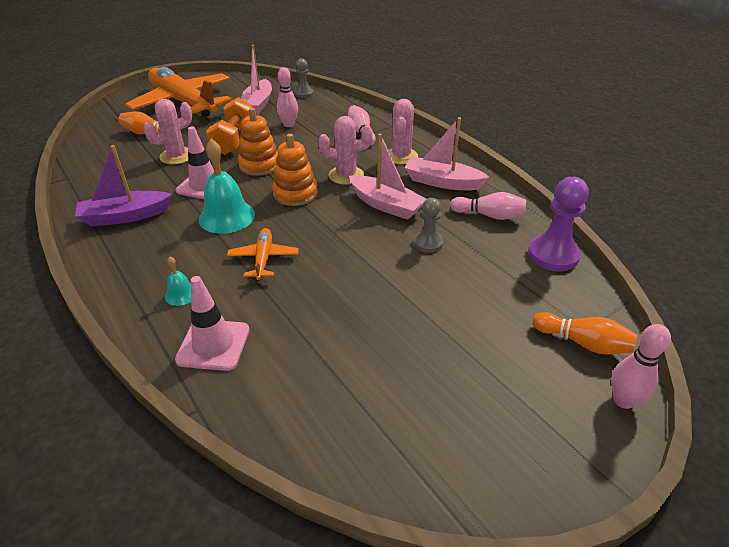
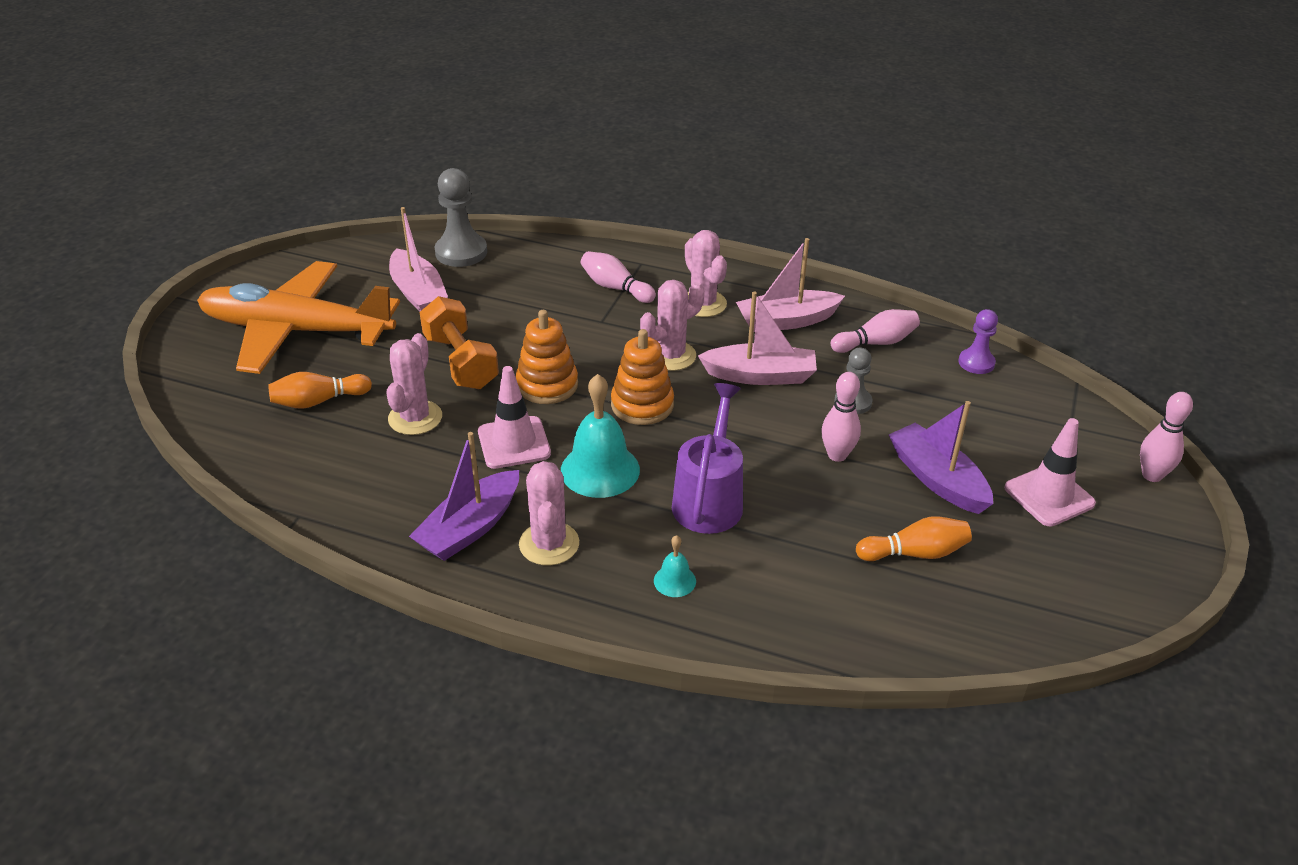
camera: 35 degrees left, 0 degrees up
(148, 242) = (549, 544): none -> pink cactus
(213, 345) = (779, 610): pink traffic cone -> pink traffic cone (1049, 496)
(263, 259) = (709, 499): orange plane -> purple watering can
(289, 125) = (506, 310): pink bowling pin -> pink bowling pin (837, 455)
(303, 93) = (461, 252): grey pawn -> grey pawn, size x1.63
(428, 316) = (937, 479): none -> purple boat
(553, 255) = (976, 363): purple pawn -> purple pawn, size x0.61
(583, 343) = (1080, 440): orange bowling pin -> orange bowling pin (915, 553)

